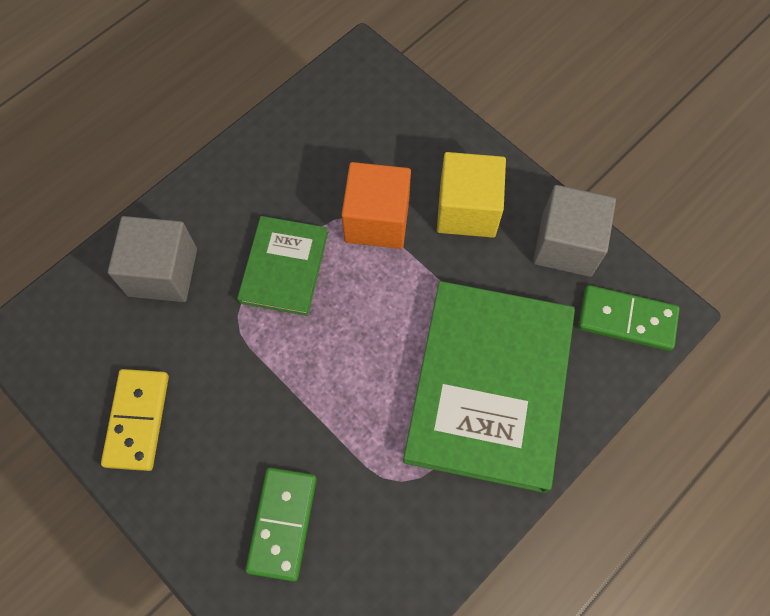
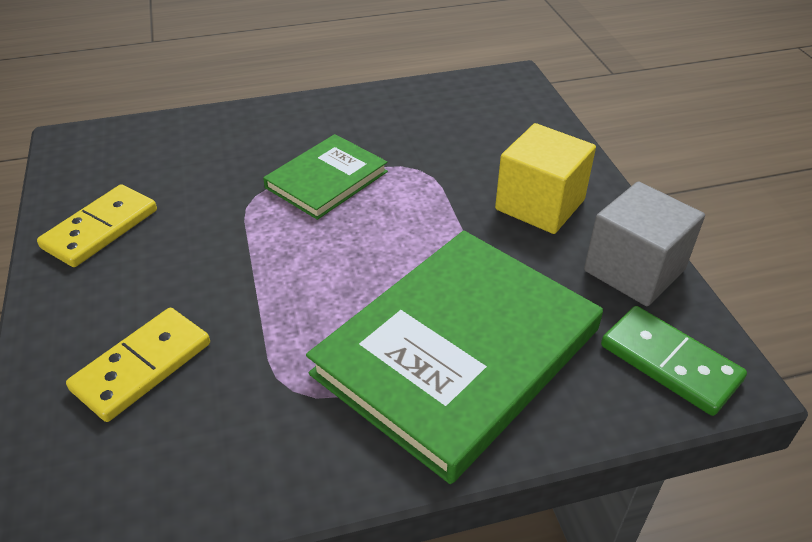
camera: 30 degrees right, 25 degrees down
(162, 272) = (221, 145): grey cube -> none
(282, 524) = (142, 367): green domino -> yellow domino
(377, 220) = (441, 180): orange cube -> none

